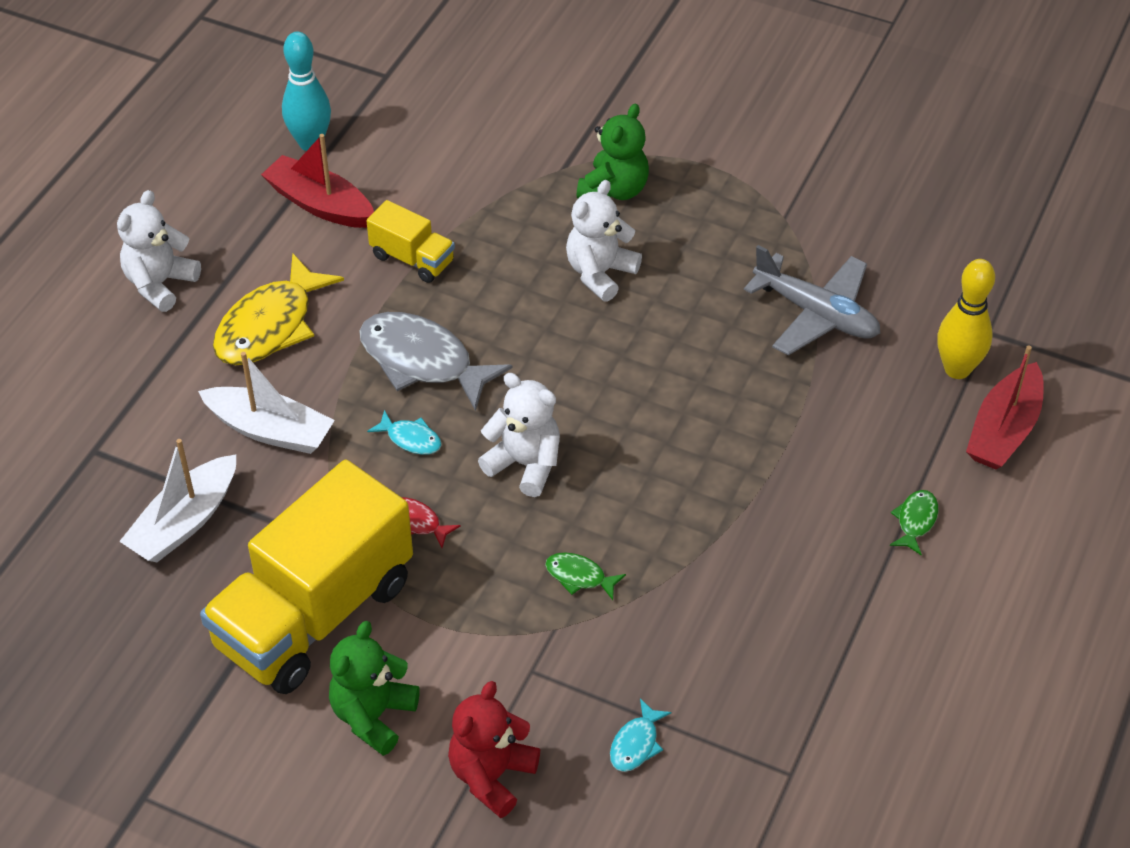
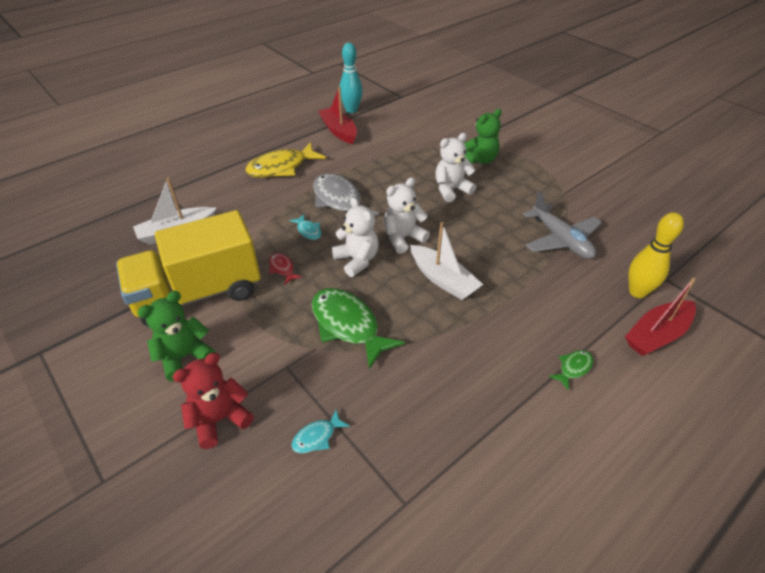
camera: 25 degrees right, 5 degrees down
(160, 284) = (248, 140): white teddy bear -> white teddy bear (403, 238)
(270, 430) = (247, 207): white boat -> white boat (443, 280)
(412, 259) = (364, 160): yellow truck -> none
(579, 576) = (348, 325): green fish -> green fish, size x2.15

